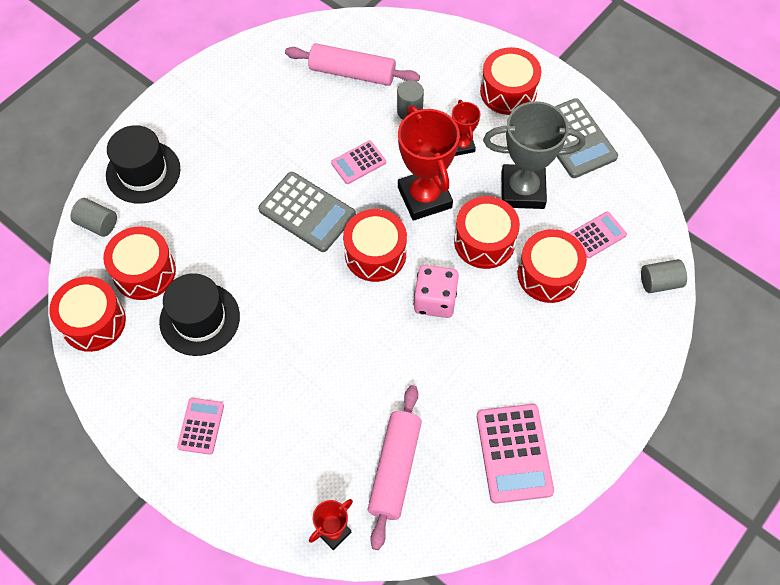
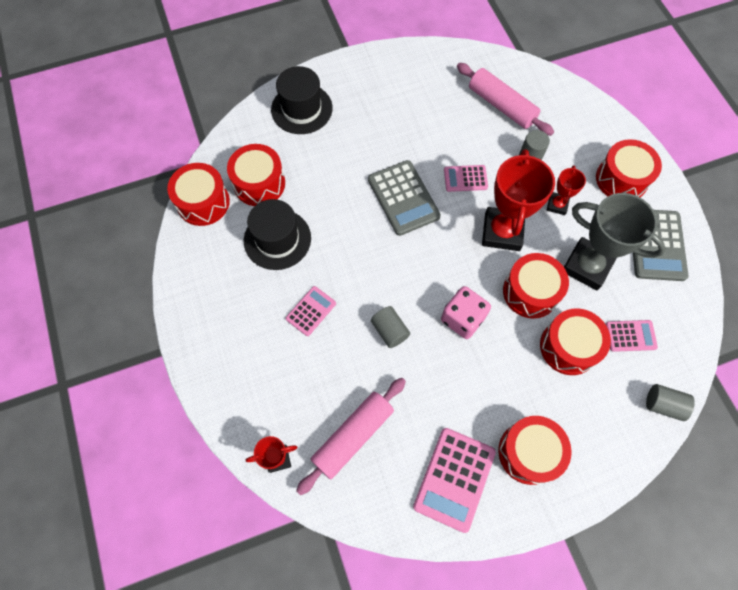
camera: 30 degrees right, 5 degrees up
(97, 224) = (248, 131): grey cylinder -> grey cylinder (390, 331)
(201, 426) = (231, 321): pink calculator -> pink calculator (311, 311)
(375, 254) = (437, 257): red drum -> red drum (529, 452)

